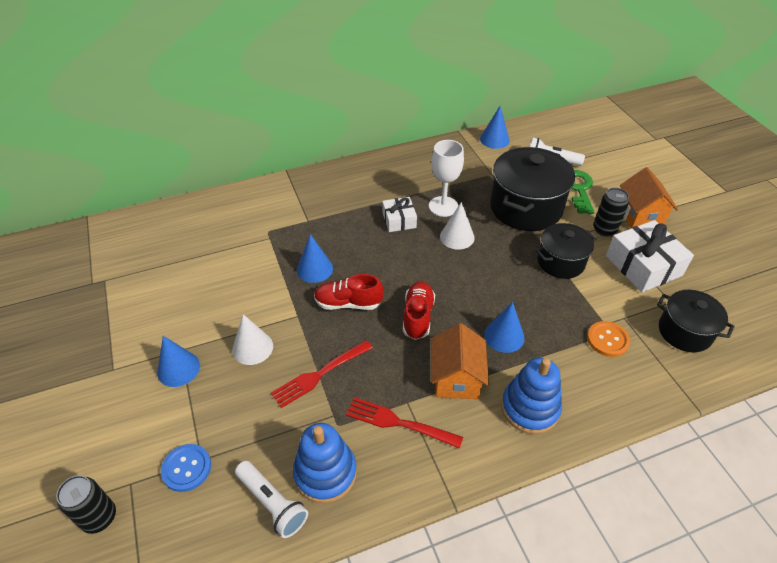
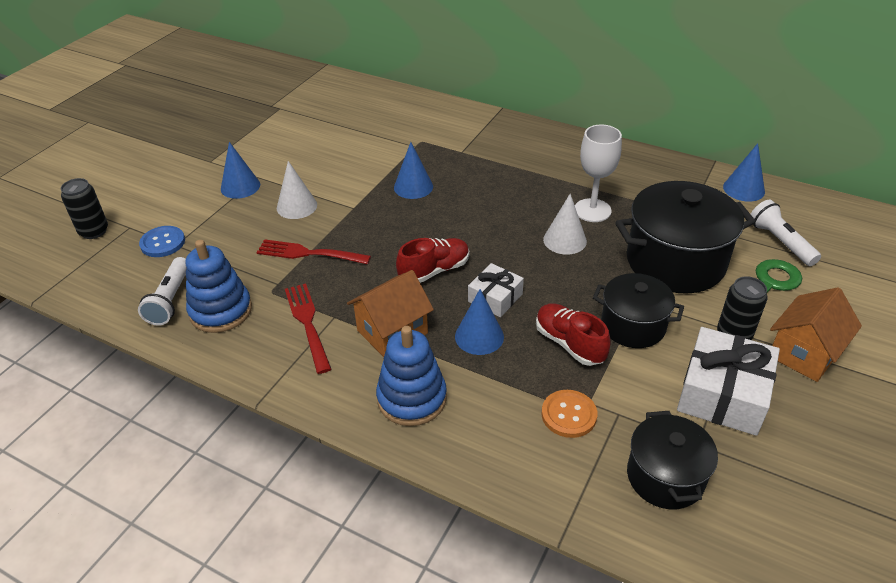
camera: 50 degrees right, 5 degrees down
(348, 303) = (399, 225): red shoe -> red shoe (569, 343)
(399, 220) = (534, 196): white gift -> white gift (495, 298)

